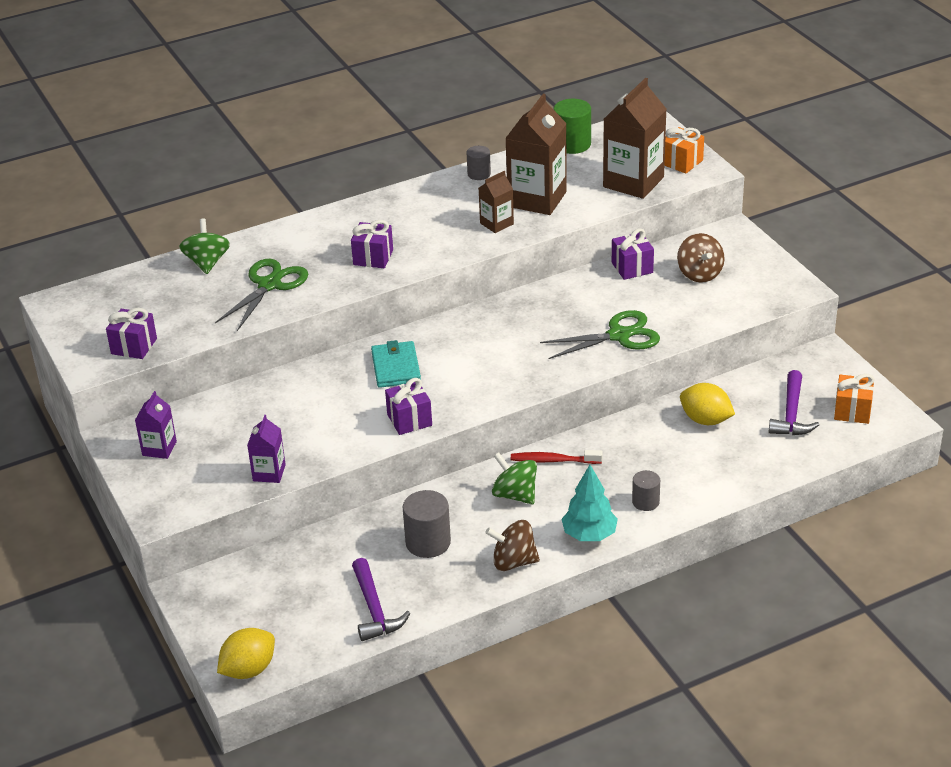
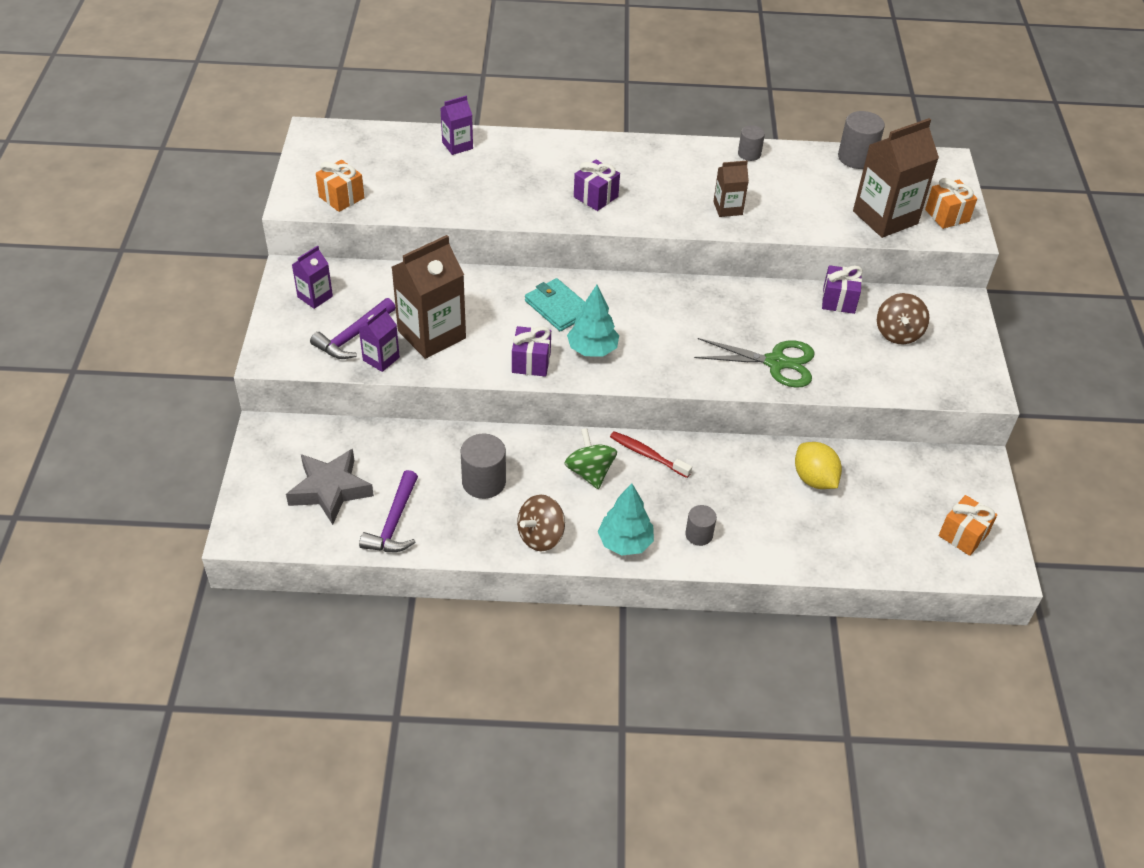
camera: 25 degrees right, 10 degrees up
(134, 346) = (341, 197): purple gift -> orange gift
(207, 262) = (457, 145): green spinning top -> purple carton
(249, 669) = (256, 527): yellow lemon -> none
(269, 285) = (490, 187): green scissors -> none
(292, 610) = (330, 490): none -> grey star
(396, 367) = (558, 307): turquoise wallet -> turquoise wallet turned 60 degrees counterclockwise
(455, 388) = (592, 349): none -> turquoise tree
(513, 562) = (541, 536): brown spinning top -> brown spinning top turned 75 degrees counterclockwise
(537, 199) = (782, 199): brown carton -> brown carton (431, 334)
(572, 144) = (856, 157): green cylinder -> grey cylinder
(791, 414) = (900, 510): purple hammer -> purple hammer (353, 336)

